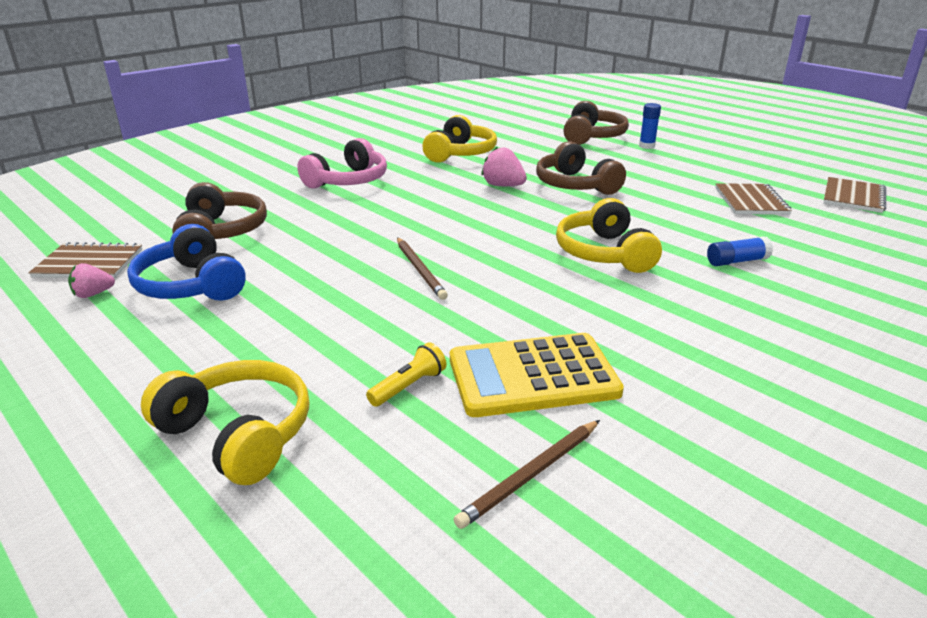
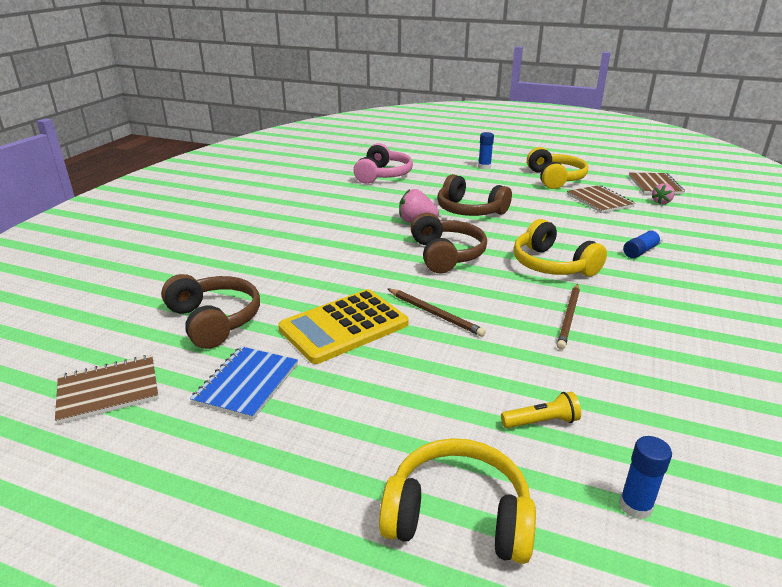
camera: 25 degrees left, 0 degrees up
(93, 294) = (153, 423): pink strawberry -> pink strawberry (661, 202)
(191, 285) = (247, 383): blue headphones -> blue notebook
(348, 181) = (280, 242): pink headphones -> pink headphones (383, 175)
(408, 386) = (541, 422): yellow flashlight -> yellow flashlight turned 60 degrees clockwise
(410, 484) = (635, 506): none -> blue glue stick
(460, 153) = (349, 198): yellow headphones -> yellow headphones (555, 178)
(531, 475) = (702, 464): brown pencil -> brown pencil (569, 317)
(532, 376) = (615, 383): yellow calculator -> yellow calculator (344, 326)
(592, 136) = (436, 165): brown headphones -> brown headphones (446, 255)

